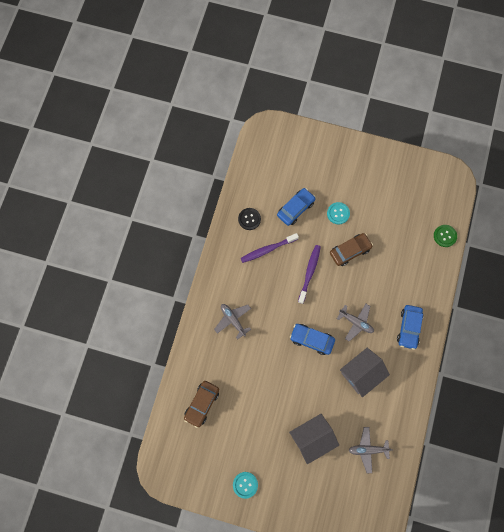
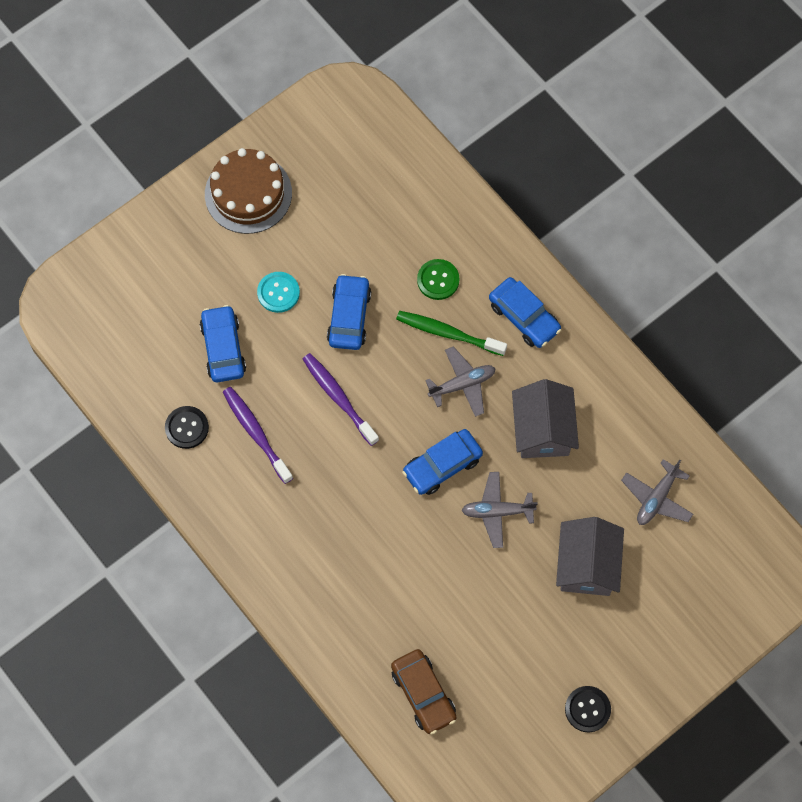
camera: 55 degrees left, 5 degrees down
(233, 320) = (328, 560): grey plane -> grey plane (497, 511)
(245, 484) = (587, 709): turquoise button -> black button
(268, 249) = (256, 433): purple toothbrush -> purple toothbrush turned 135 degrees clockwise
(350, 251) = (349, 317): brown car -> blue car
(373, 169) = (248, 193): none -> brown cake
(375, 299) = (448, 333): none -> green toothbrush
(445, 236) = (426, 170): green button -> green button (438, 280)

